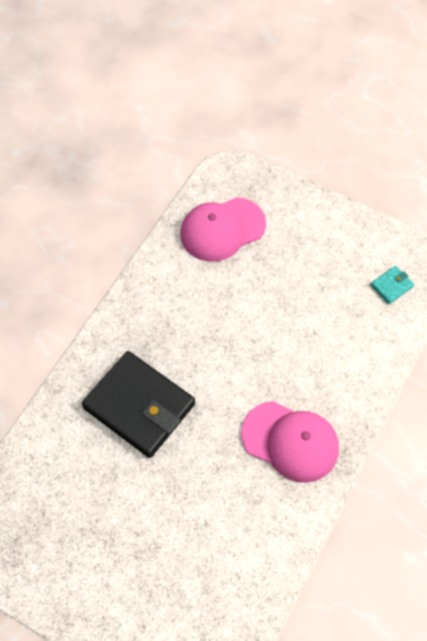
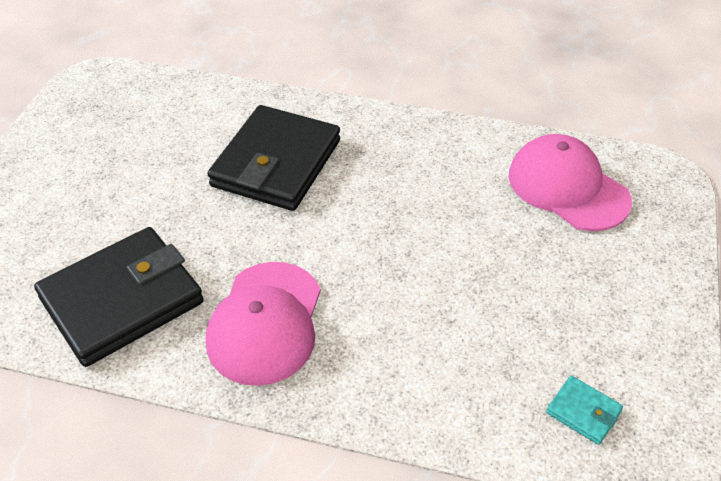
camera: 75 degrees right, 15 degrees down
(247, 534) = (122, 300): none -> black wallet

